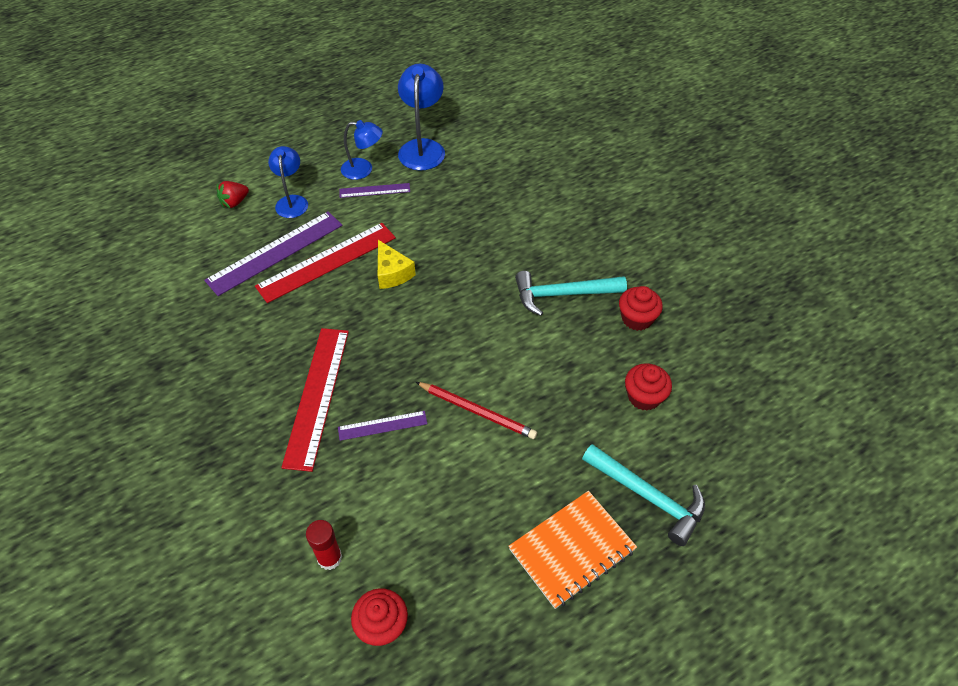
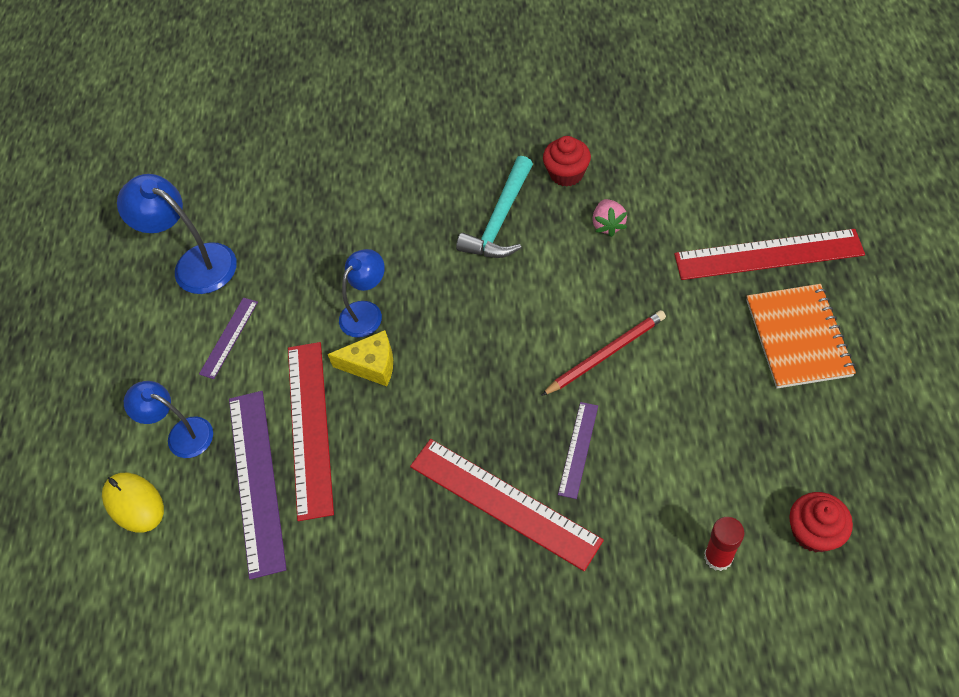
camera: 55 degrees left, 5 degrees up
(234, 202) = (134, 503): red strawberry -> yellow mouse
(363, 170) = (185, 337): blue lamp -> blue lamp (366, 312)
(603, 366) = (608, 225): none -> pink strawberry
(644, 397) = (660, 209): red cupcake -> none
(647, 496) = (768, 255): turquoise hammer -> red ruler

